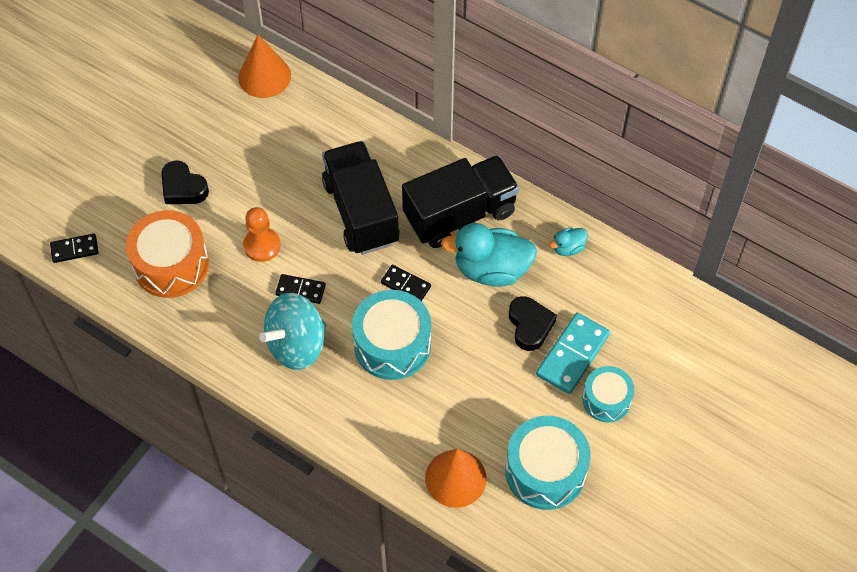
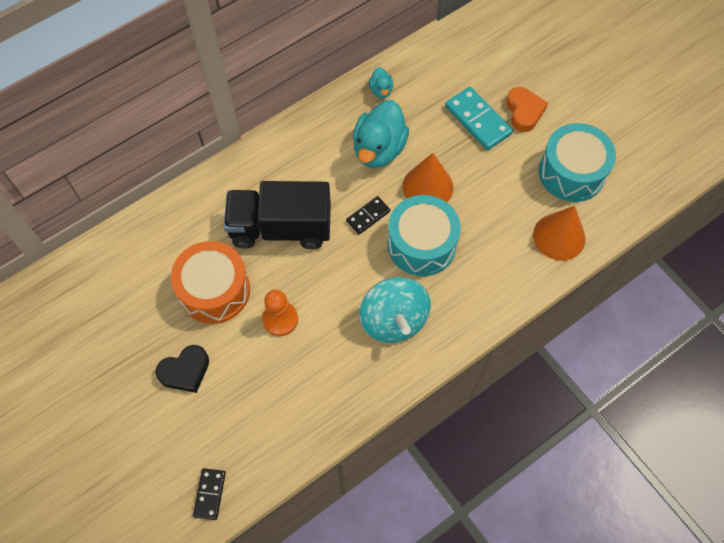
camera: 70 degrees left, 5 degrees up
(171, 264) = (266, 405): orange drum -> orange drum (214, 290)
(264, 76) = (94, 263): orange cone -> orange cone (428, 186)
(300, 290) = (339, 300): black domino -> none
(460, 214) = (316, 154): black truck -> none
(530, 325) = (441, 140): black heart -> none
(606, 400) = (524, 112): turquoise drum -> orange heart

